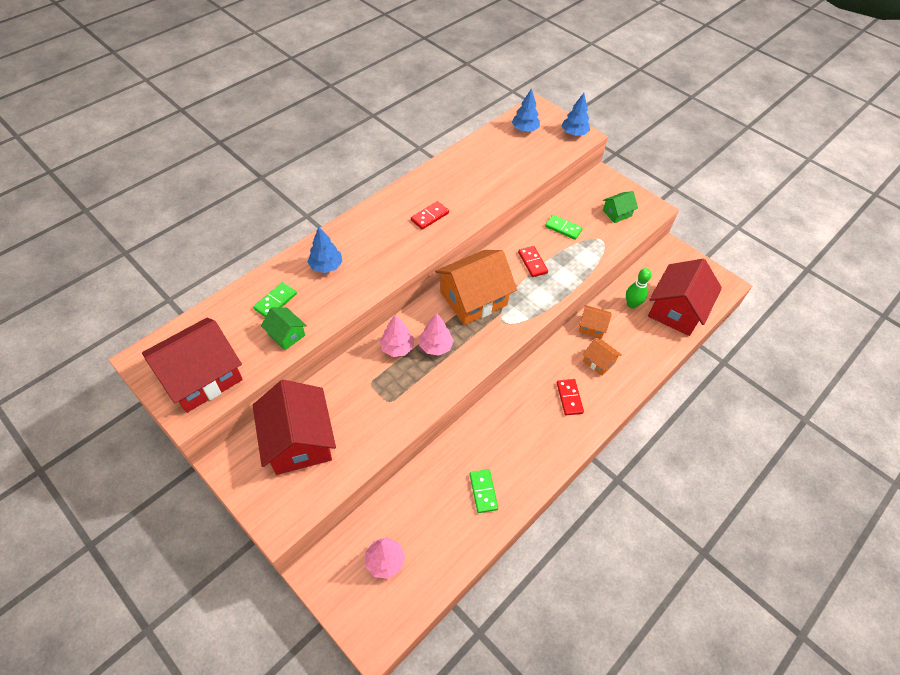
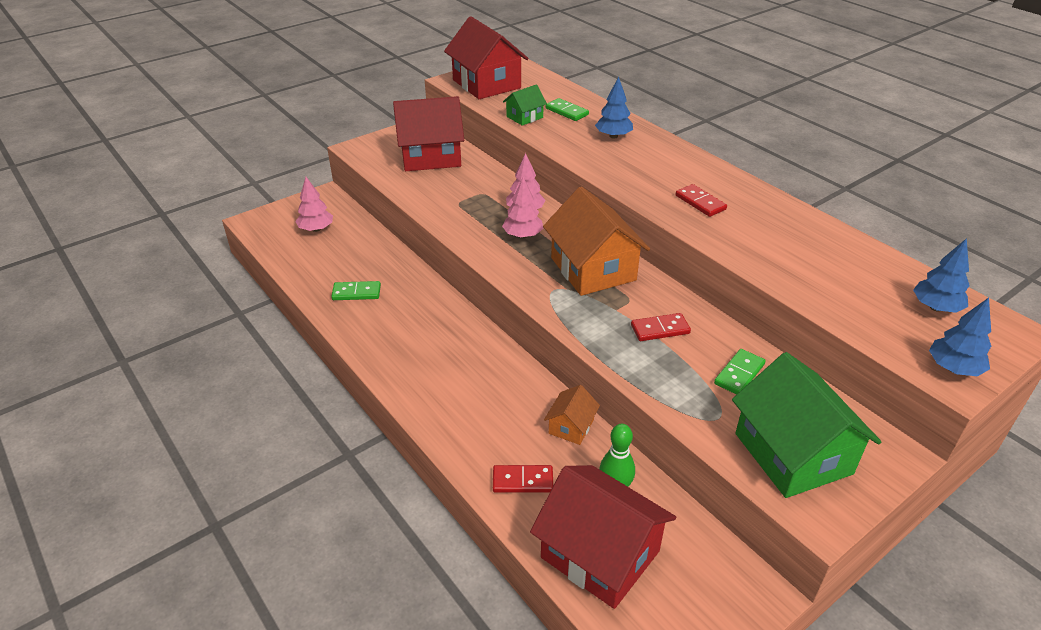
camera: 100 degrees right, 15 degrees down
(569, 398) = (453, 379): red domino -> red domino (523, 481)
(599, 362) = (506, 422): orange house -> none
(617, 213) = (793, 453): green house -> green house, size x2.08

